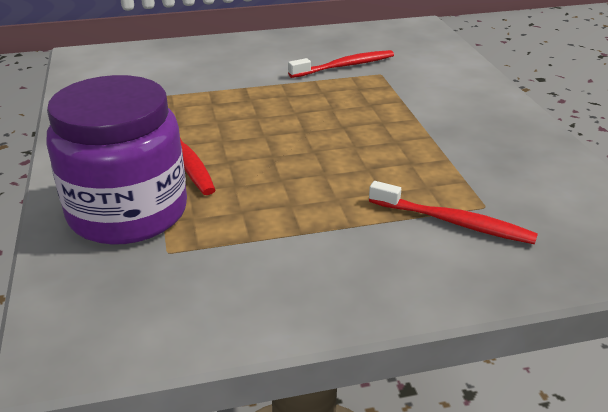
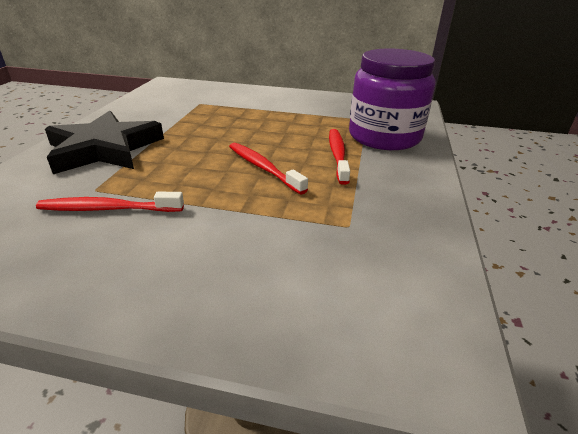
camera: 155 degrees left, 0 degrees up
(448, 102) = (104, 149): none -> black star
(453, 222) = (224, 102): red toothbrush -> red toothbrush (263, 168)

